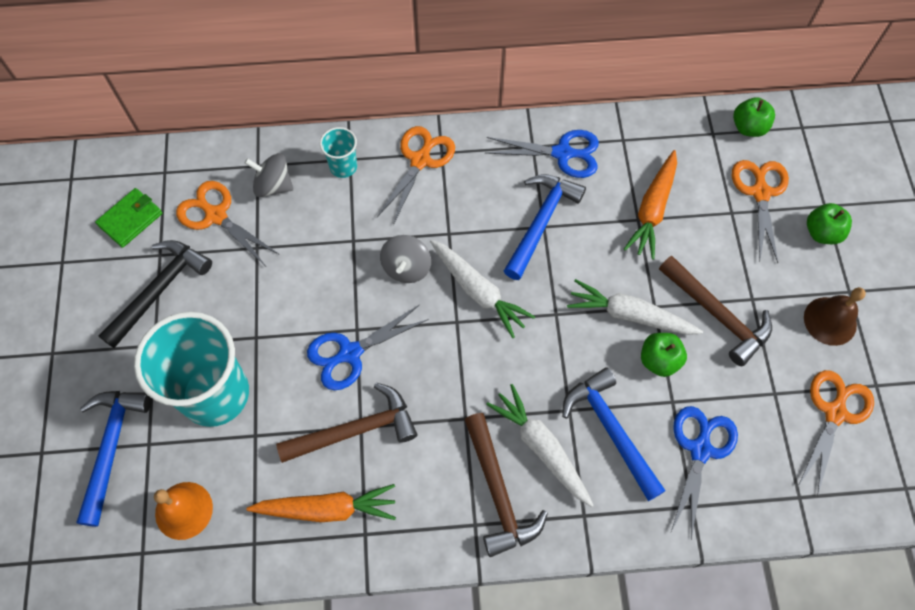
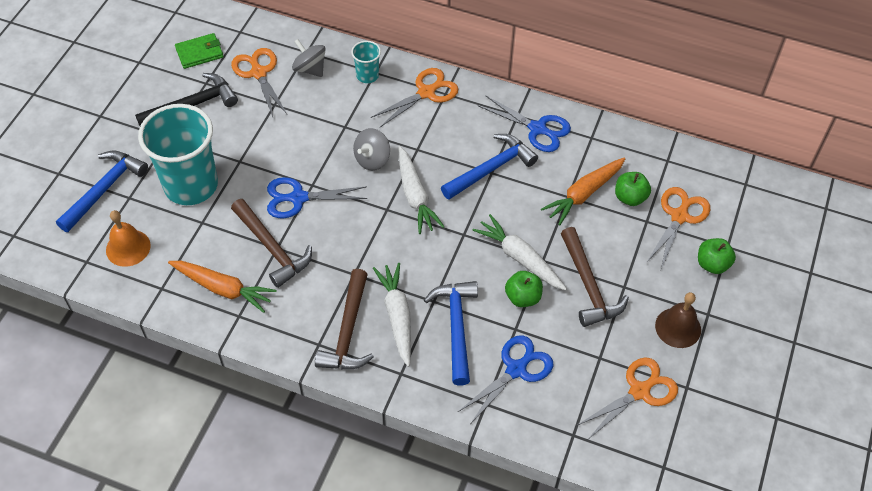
camera: 25 degrees right, 10 degrees down
(355, 430) = (272, 248): brown hammer -> brown hammer turned 45 degrees clockwise
(748, 127) = (700, 167): green apple -> green apple (630, 197)

